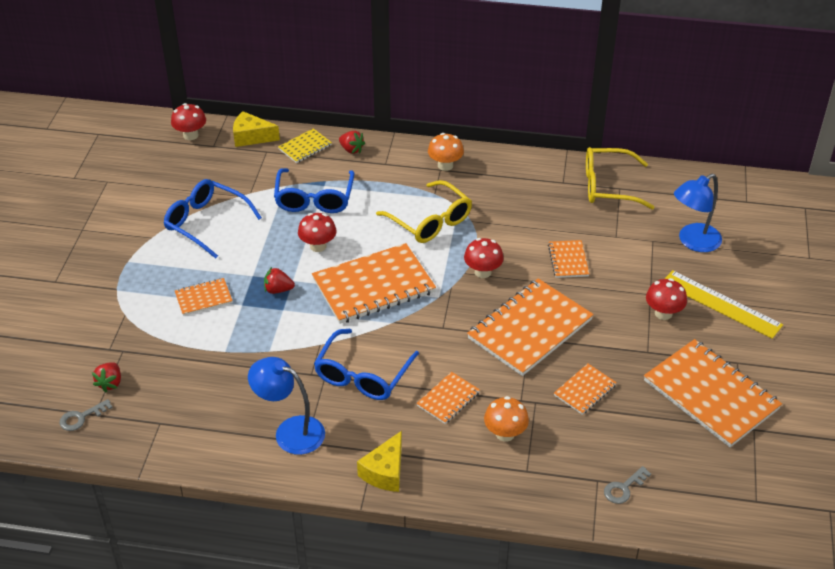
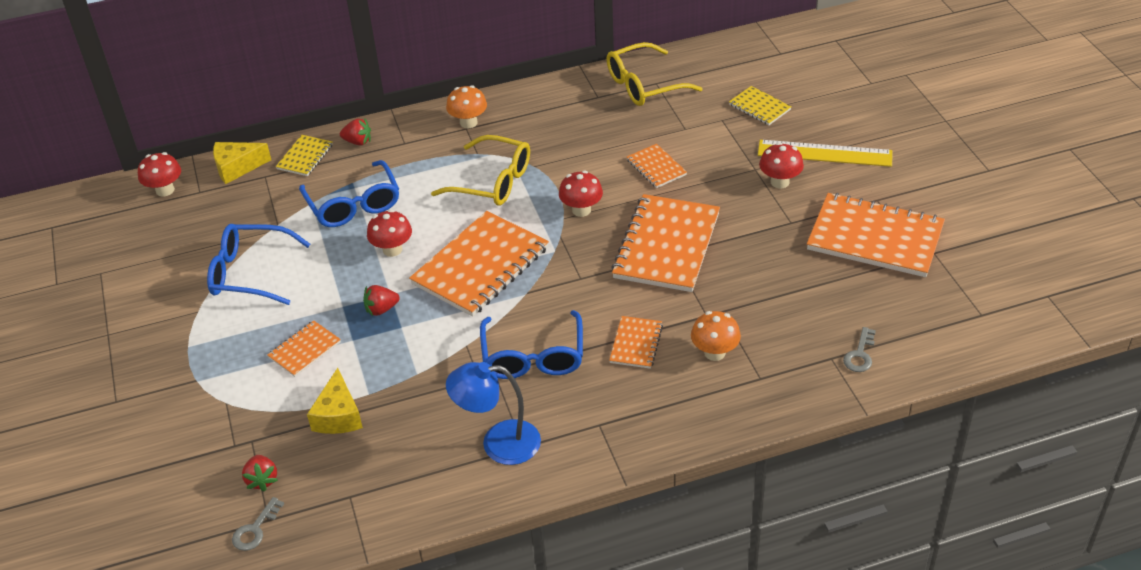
camera: 25 degrees left, 0 degrees up
(385, 472) = (625, 439): yellow cheese -> yellow cheese (338, 415)
(585, 390) = (759, 281): orange notebook -> none
(693, 242) = (759, 107): blue lamp -> yellow notebook

